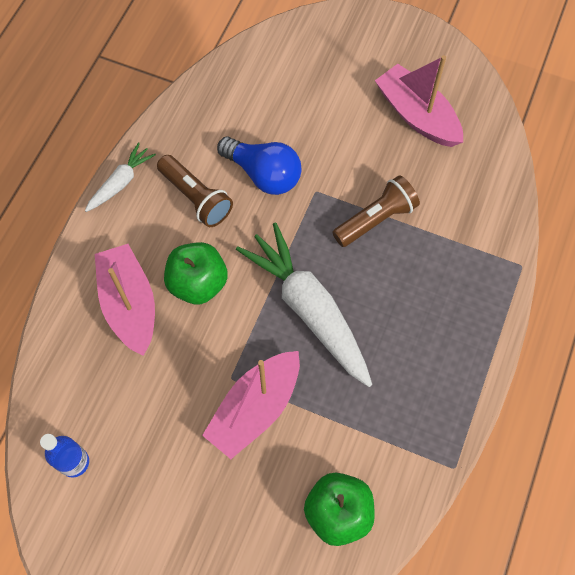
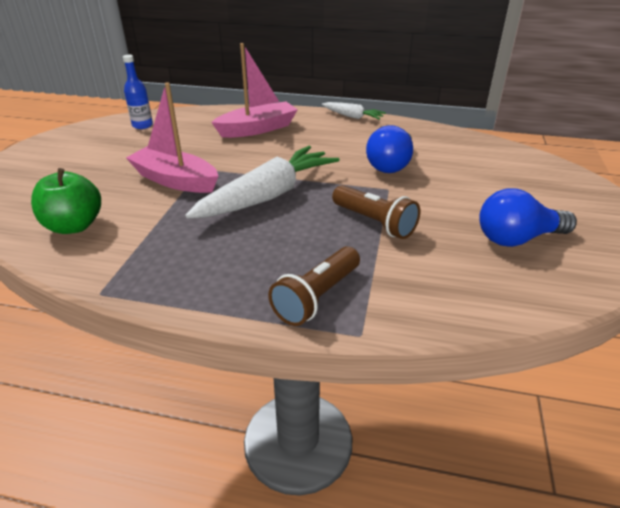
camera: 80 degrees right, 30 degrees down
(196, 198) = (353, 141): brown flashlight -> brown flashlight (317, 297)
(198, 283) = (280, 149): green apple -> none
(417, 115) = (517, 238): pink boat -> blue light bulb

